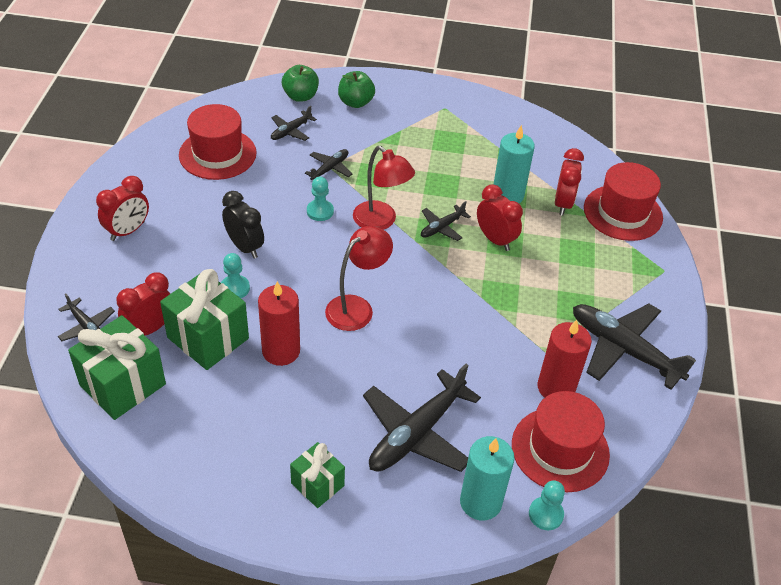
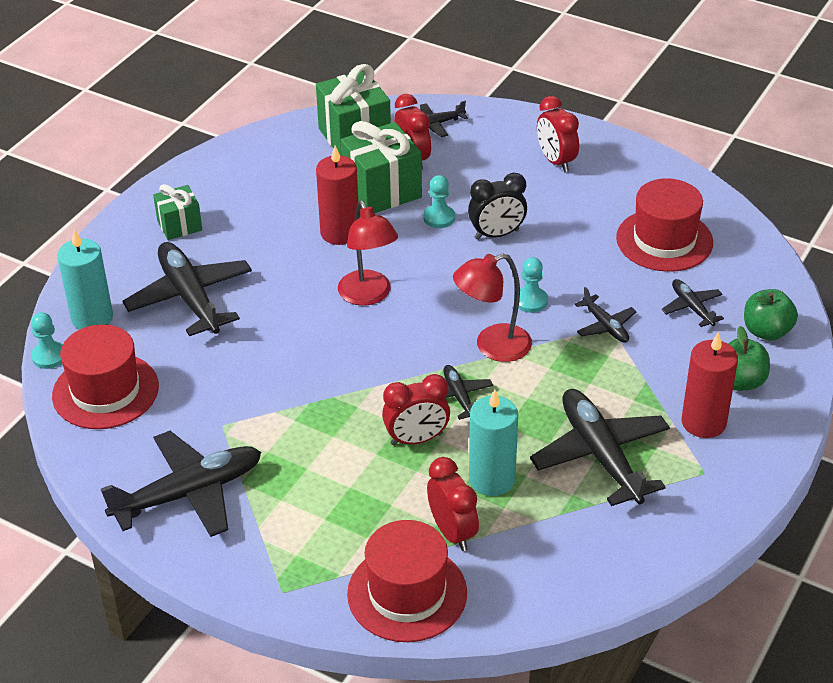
camera: 115 degrees right, 5 degrees down
(457, 151) = (601, 455): none -> black plane
(556, 387) = (176, 415): red candle -> red candle (703, 422)
(563, 203) = (452, 532): red clock -> red clock turned 150 degrees counterclockwise

